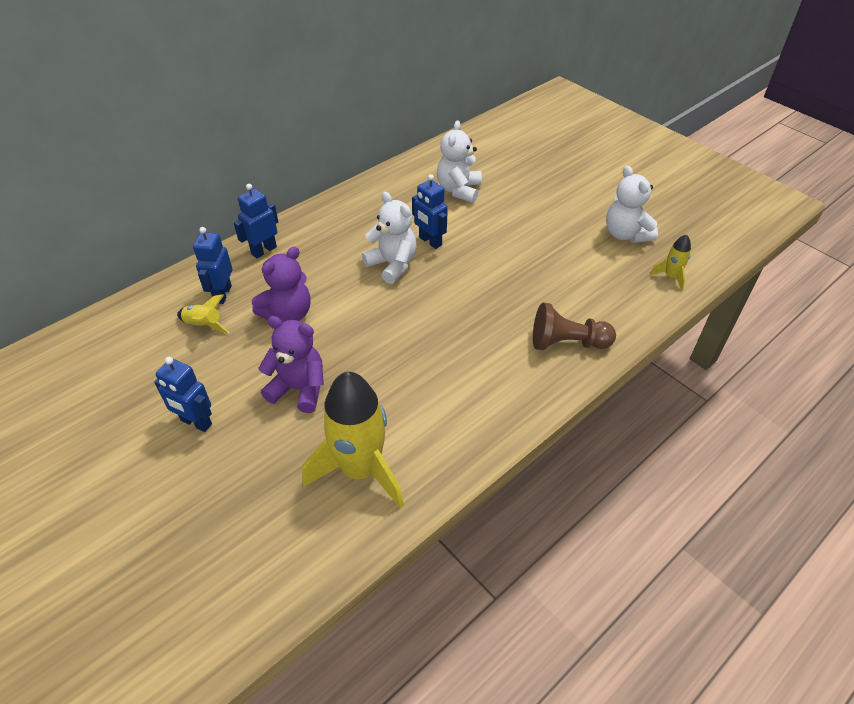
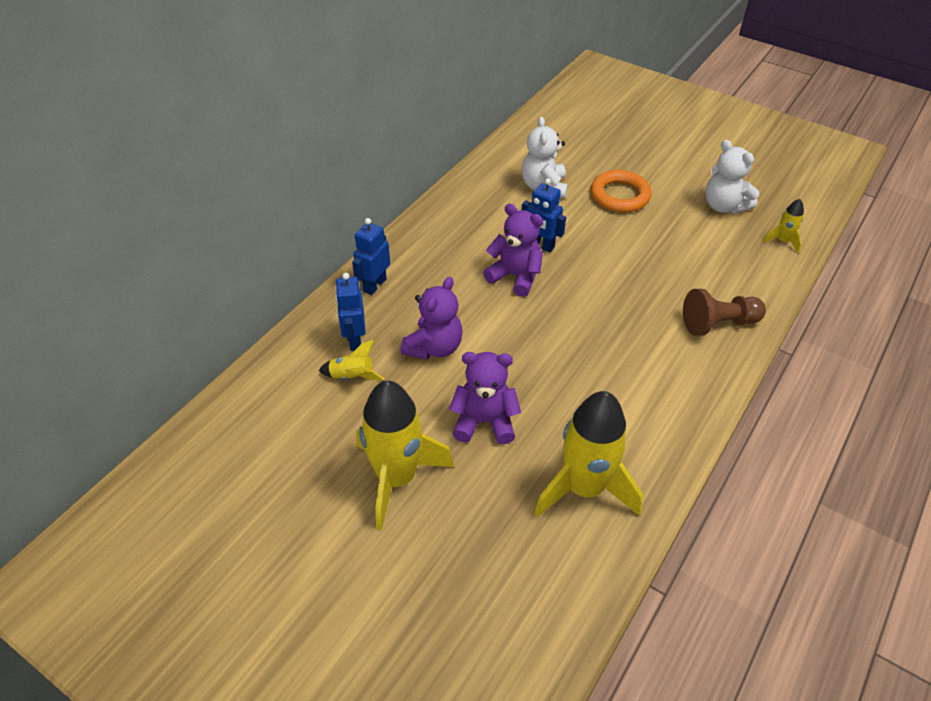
camera: 15 degrees left, 0 degrees up
(196, 422) = (397, 478): blue robot -> yellow rocket
(392, 265) = (515, 276): white teddy bear -> purple teddy bear
(527, 209) = (619, 196): none -> orange ring

